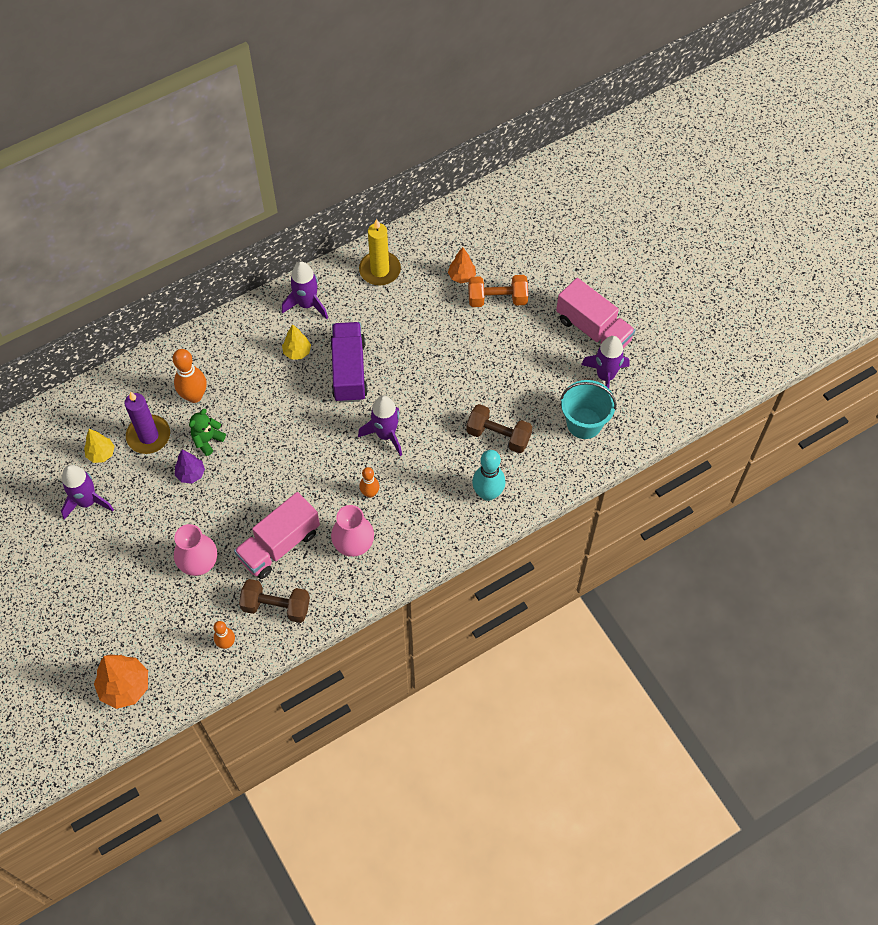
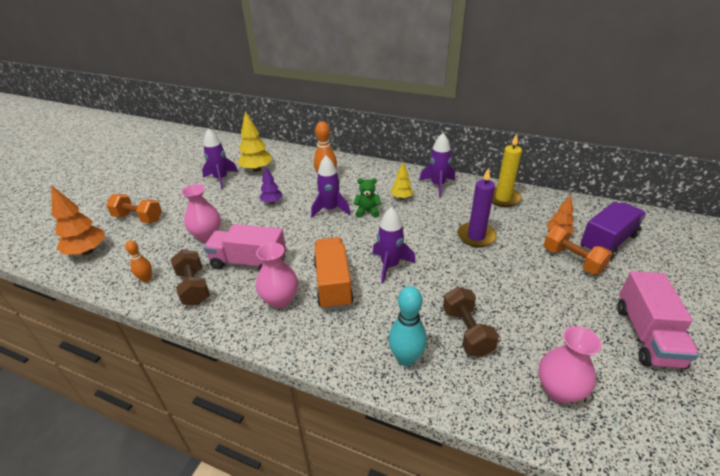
camera: 55 degrees right, 25 degrees down
(98, 619) = (138, 218): none -> orange dumbbell
(101, 454) = (257, 169): yellow tree -> yellow tree, size x1.66
(148, 436) = (283, 177): purple candle -> purple candle (476, 236)
(207, 440) = (302, 196): green teddy bear -> green teddy bear (367, 211)
(349, 371) = (416, 223): purple truck -> purple truck (608, 242)
(370, 493) = (333, 284): orange bowling pin -> orange truck
(584, 423) = (559, 390): turquoise bucket -> pink vase
(605, 376) = (624, 375): purple rocket -> purple rocket (330, 209)

